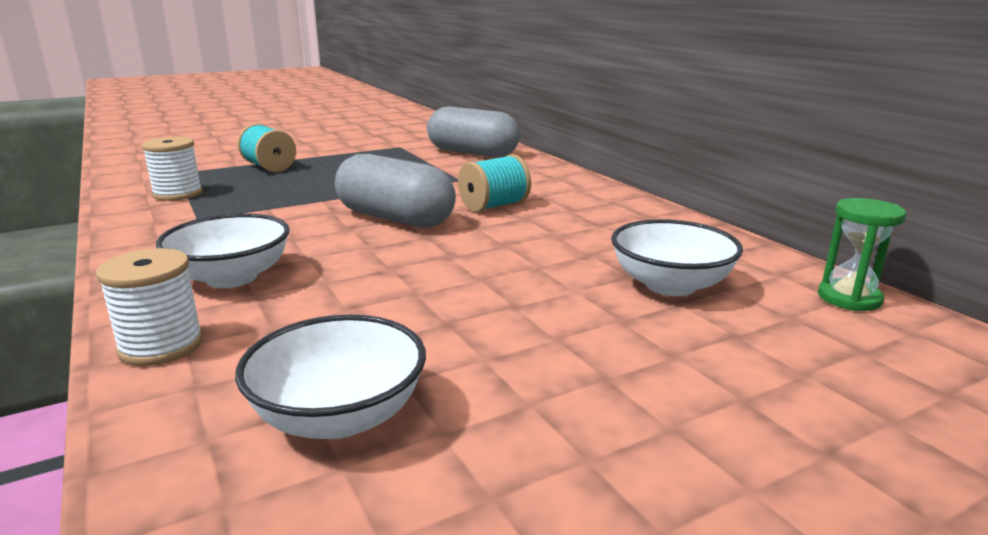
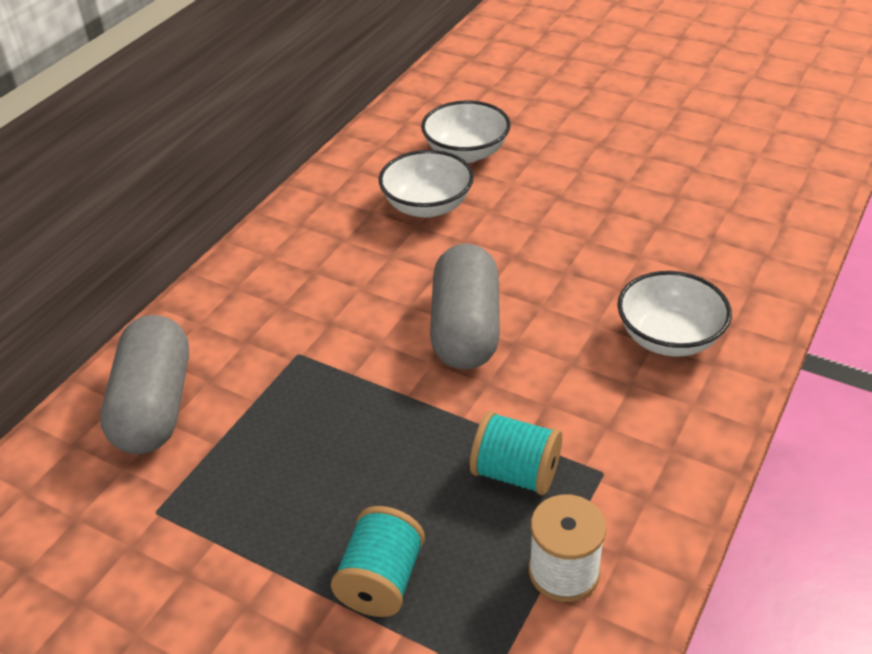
camera: 120 degrees left, 20 degrees up
(161, 345) = (762, 297): white spool -> none
(339, 416) = (722, 199): white bowl -> white bowl (427, 206)
(494, 206) = (373, 286): turquoise spool -> turquoise spool (516, 473)
(849, 298) = (422, 97): green hourglass -> none

